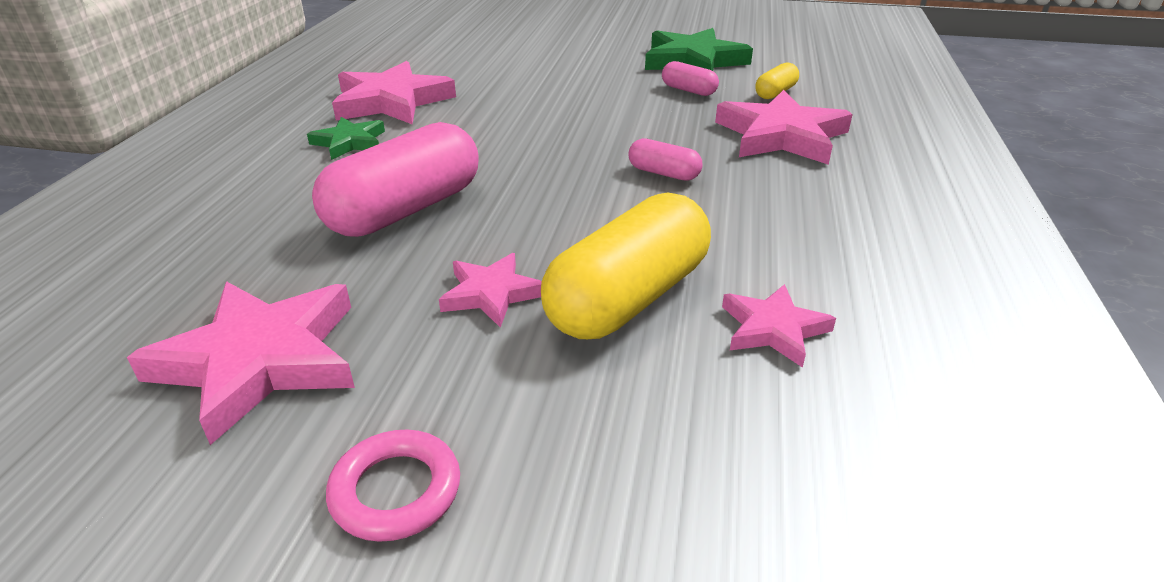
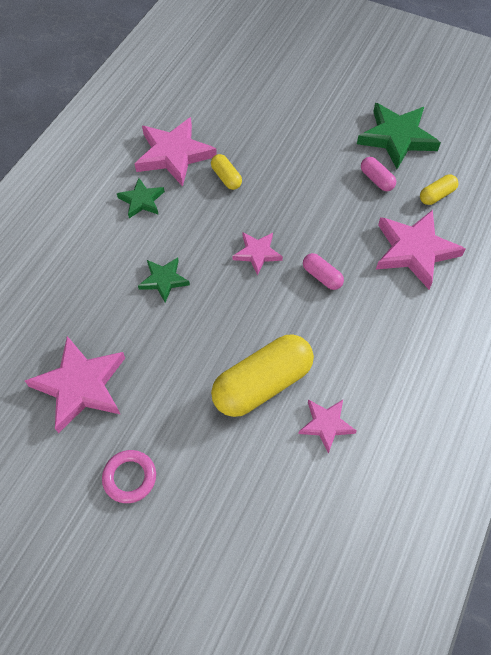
camera: 15 degrees right, 25 degrees up
(405, 210) = (164, 280): pink capsule -> green star
(477, 110) = (226, 177): none -> yellow capsule
(491, 293) = (195, 364): pink star -> pink star (257, 253)

